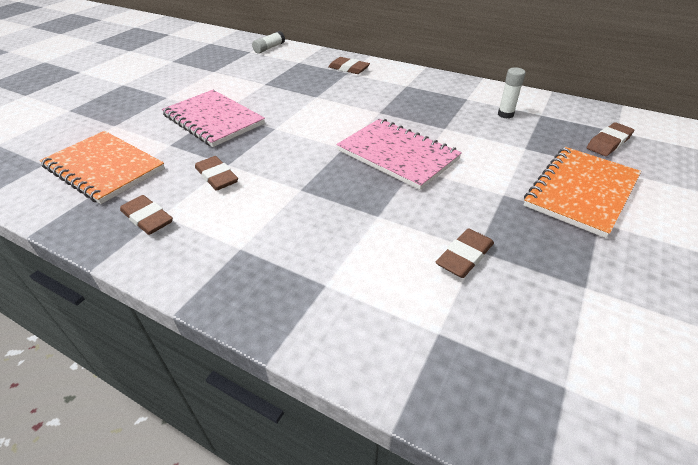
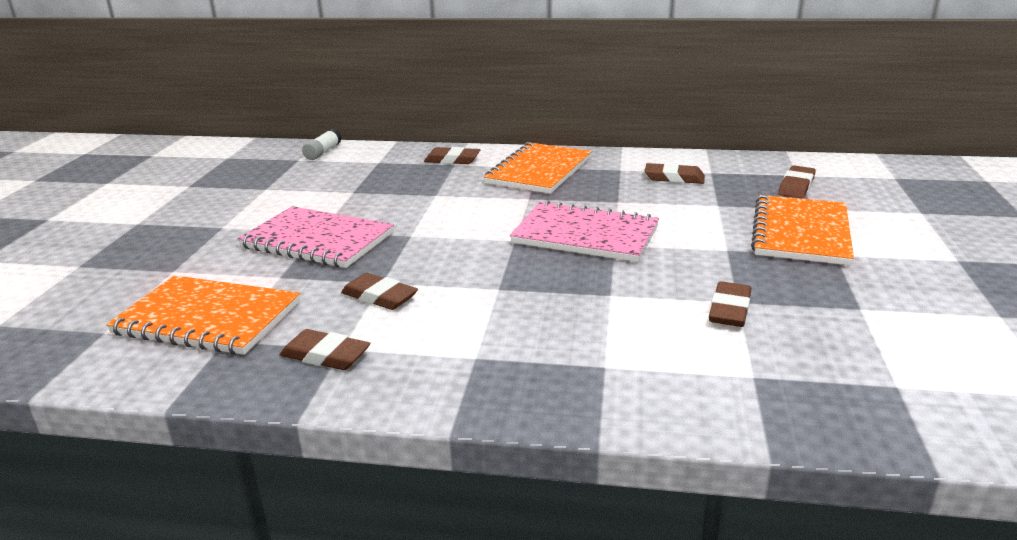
camera: 20 degrees left, 15 degrees down
(404, 89) = (539, 171): none -> orange notebook
(505, 114) = (674, 178): white glue stick -> brown eraser

